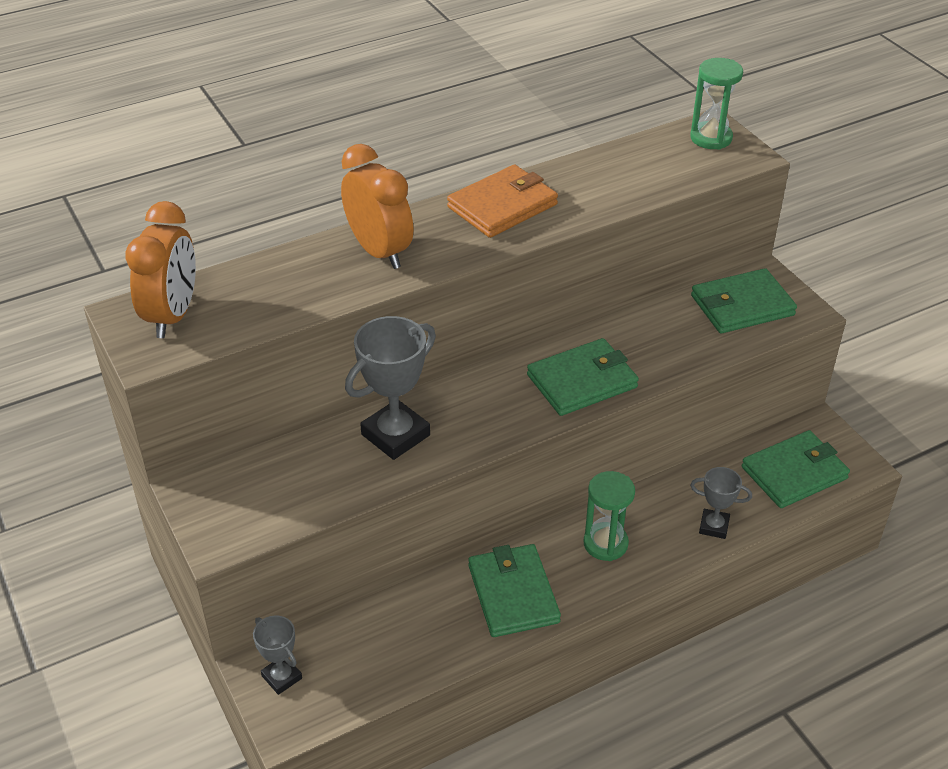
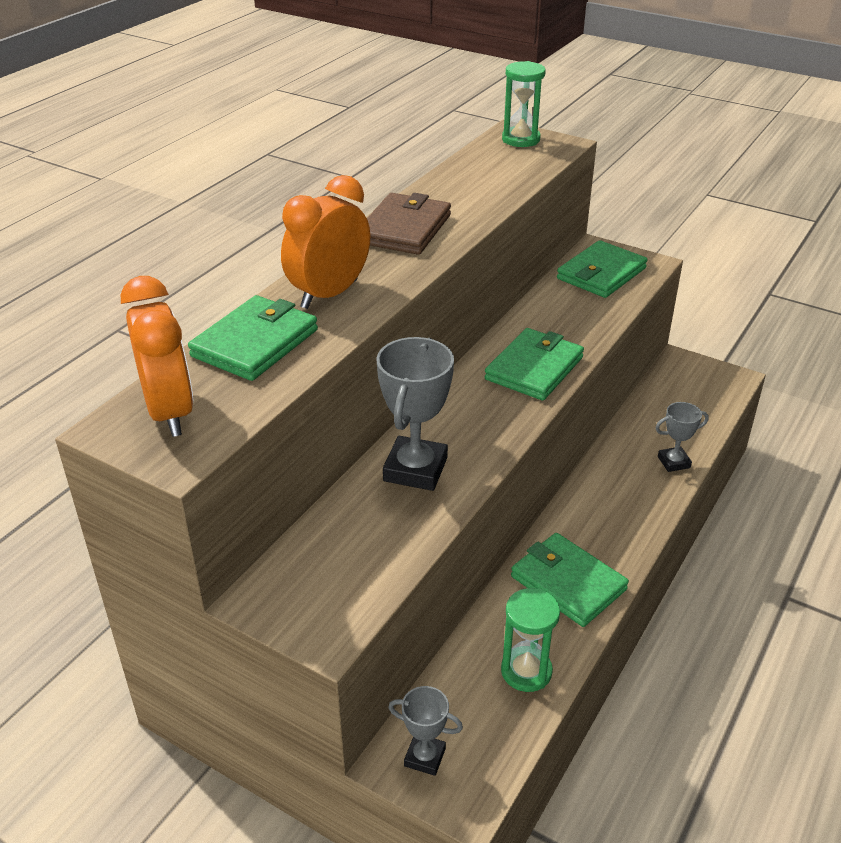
camera: 30 degrees left, 5 degrees down
(379, 251) = (329, 294): orange clock -> orange clock turned 75 degrees counterclockwise
(502, 206) = (404, 229): orange wallet -> brown wallet
(605, 543) = (605, 510): green hourglass -> green hourglass (526, 671)
(794, 473) = (694, 400): green wallet -> green wallet (255, 343)

